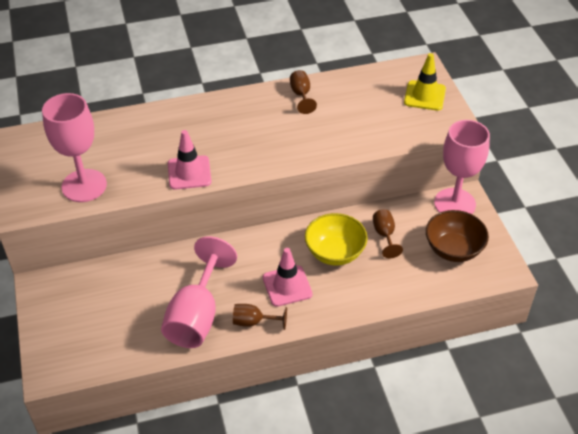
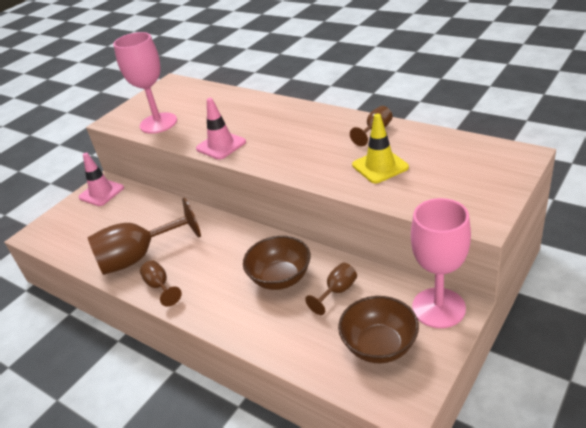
camera: 55 degrees right, 10 degrees down
(197, 316) = (139, 257): pink goblet -> brown goblet
(287, 286) = (215, 278): pink traffic cone -> pink traffic cone (101, 193)
(335, 252) = (280, 278): yellow bowl -> brown bowl
(424, 96) = (486, 179): yellow traffic cone -> yellow traffic cone (380, 166)

